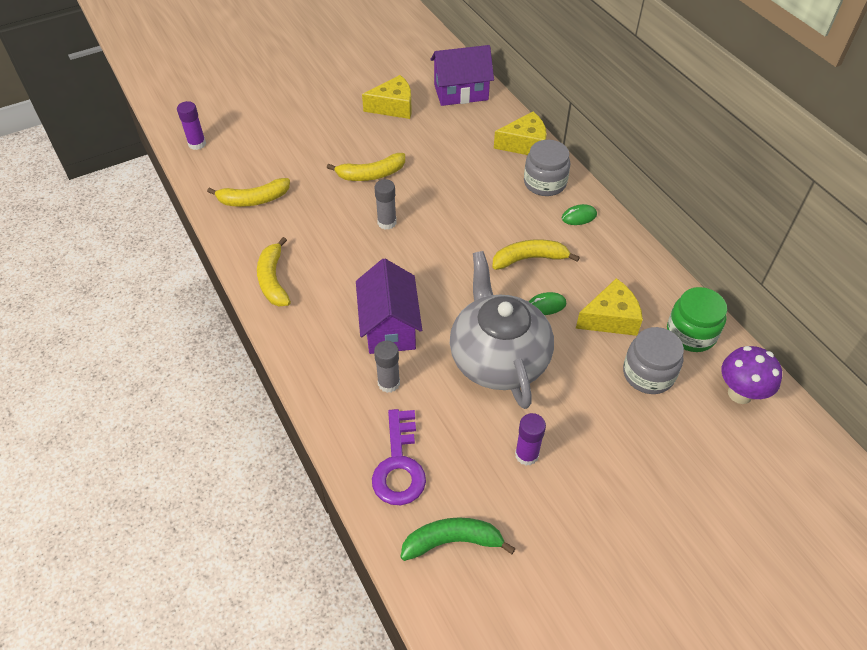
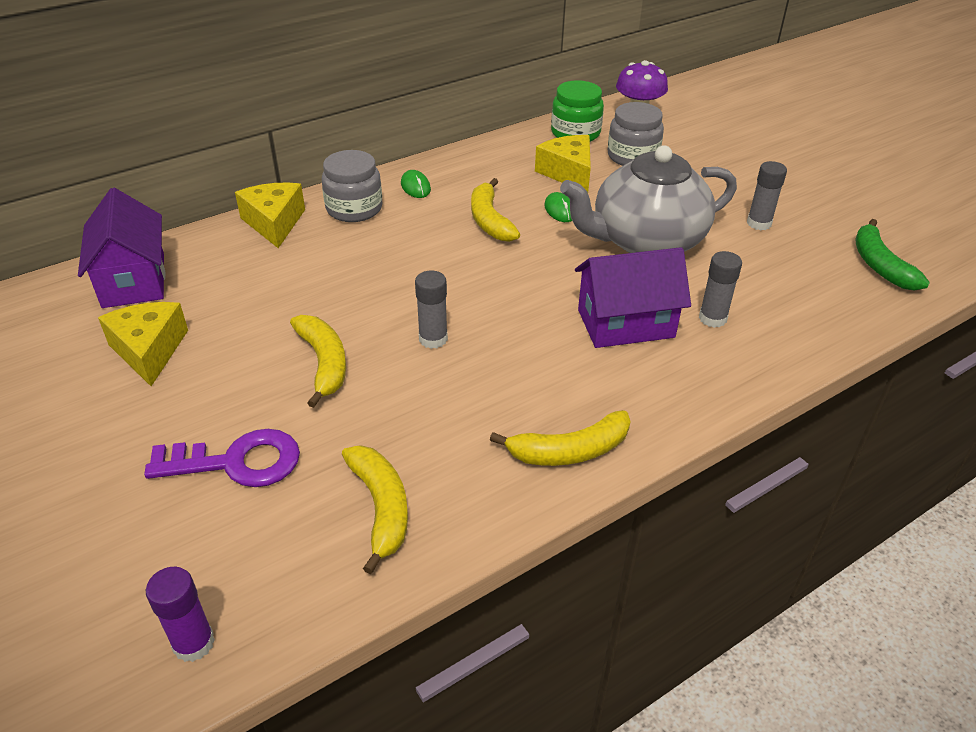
camera: 95 degrees left, 10 degrees down
(399, 465) = (817, 303): purple key -> purple key (237, 462)
(526, 455) = (759, 223): purple glue stick -> grey glue stick

